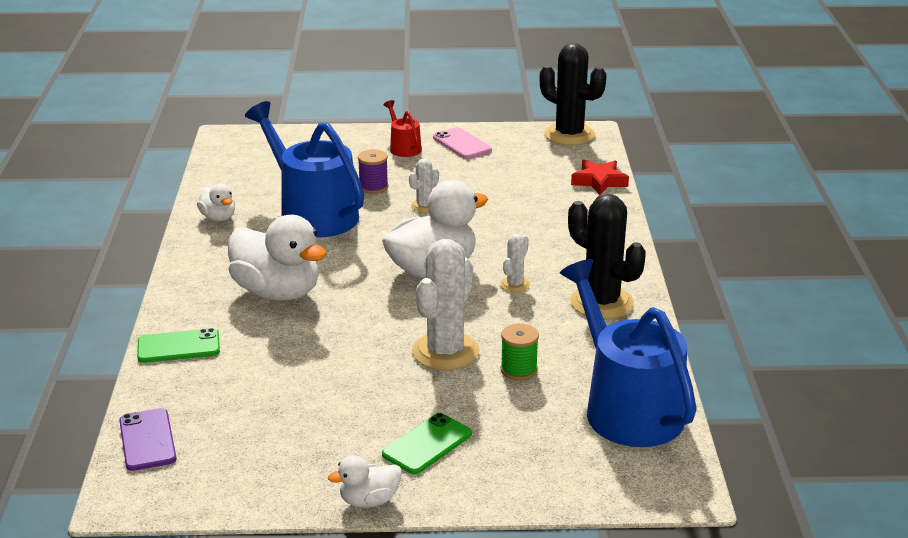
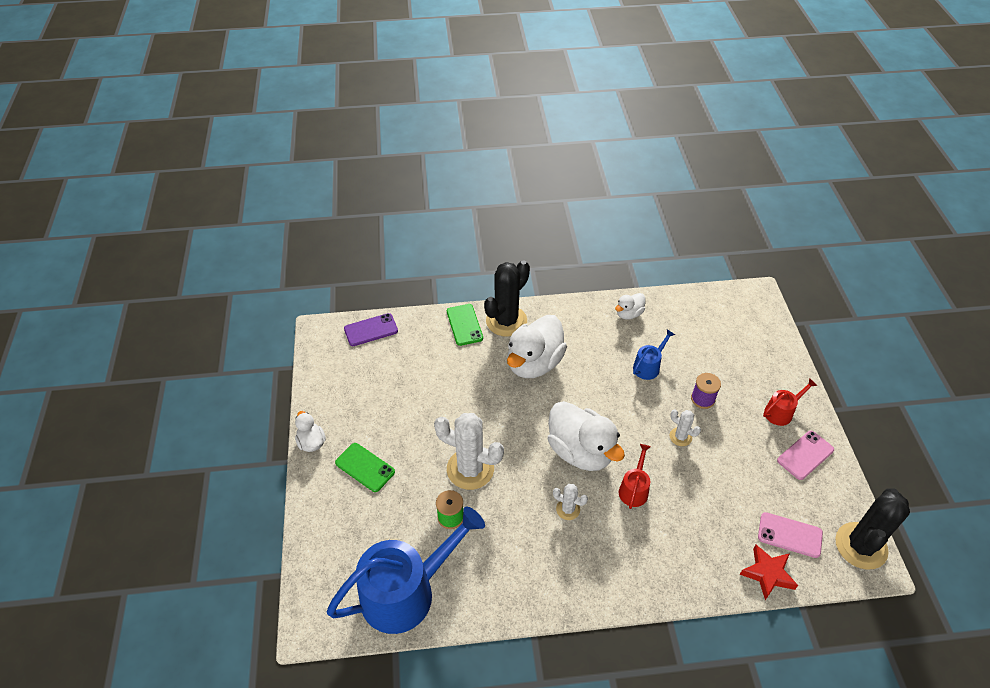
camera: 85 degrees right, 20 degrees up
(313, 214) = (648, 366): blue watering can -> blue watering can, size x0.45
(492, 241) = (634, 489): none -> red watering can
(556, 165) = (789, 535): none -> pink phone
(601, 302) = (550, 574): black cactus -> black cactus (506, 321)

